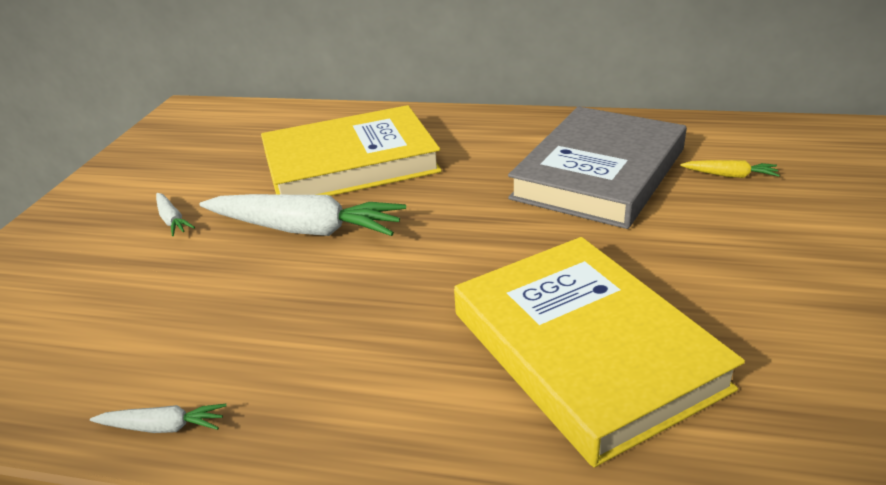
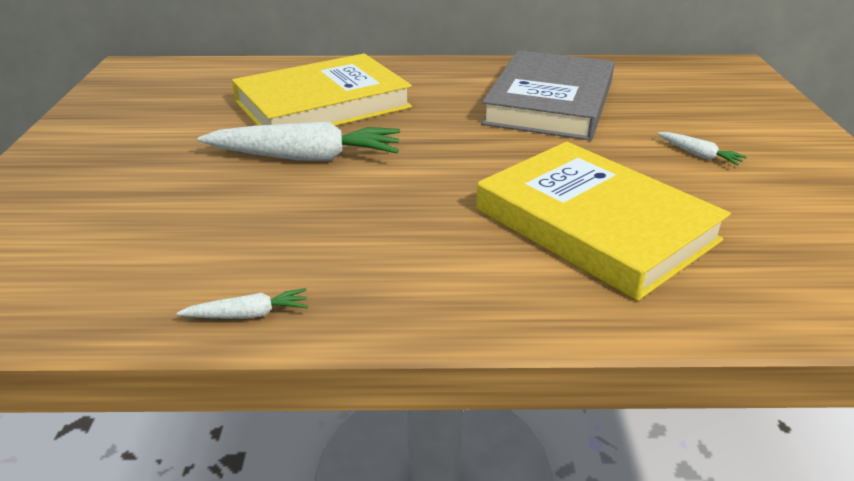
camera: 15 degrees left, 0 degrees up
(172, 220) = (166, 157): white carrot -> white carrot (699, 155)
(730, 175) = (655, 99): yellow carrot -> none

